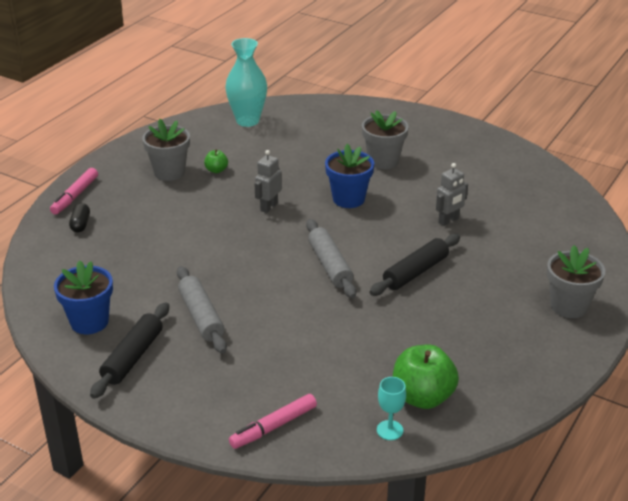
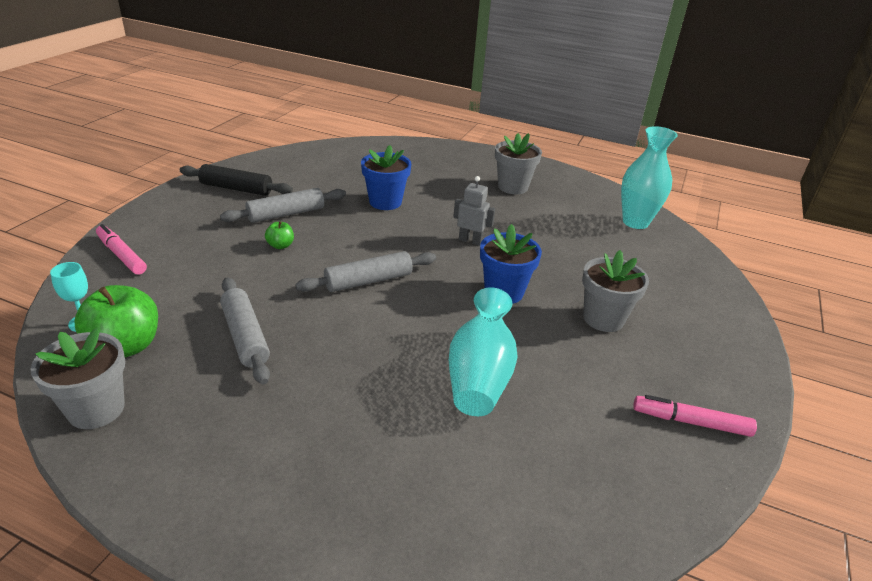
camera: 80 degrees right, 0 degrees up
(75, 196) = (458, 151): pink marker -> pink marker (691, 422)
(80, 224) = (417, 156): black capsule -> none
(89, 322) = (284, 169): blue flower pot -> blue flower pot (385, 202)
(216, 170) = (527, 209): green apple -> green apple (280, 245)
(407, 330) = (245, 336): none -> grey rolling pin
(415, 272) = (359, 344): black rolling pin -> none
(448, 221) = (479, 376): grey robot -> turquoise vase
(569, 306) = (277, 504): grey flower pot -> grey flower pot (96, 409)

